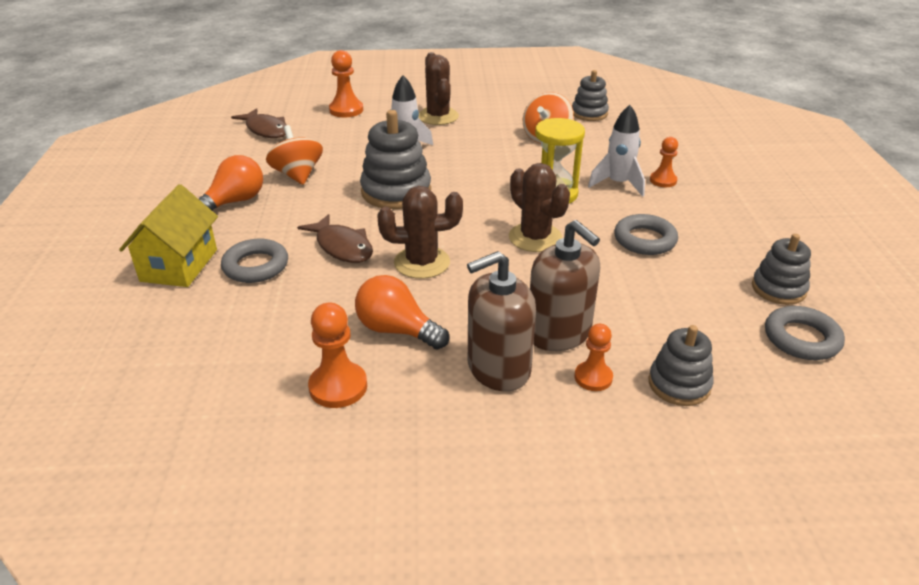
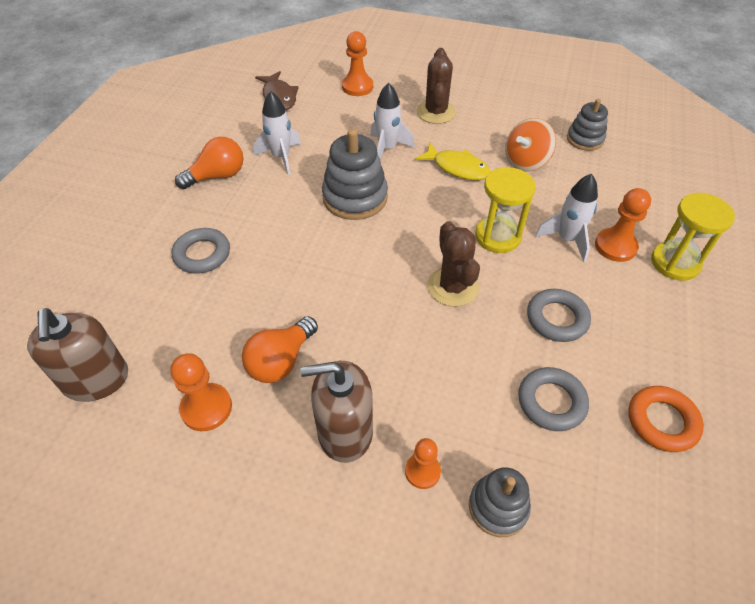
camera: 20 degrees right, 15 degrees up
(179, 265) = (145, 237): yellow house -> none
(297, 175) = (281, 157): orange spinning top -> white rocket
(342, 247) = (280, 251): brown fish -> none
(397, 330) = (281, 361): orange light bulb -> orange light bulb turned 105 degrees counterclockwise
(422, 262) = (338, 289): brown cactus -> none
(484, 152) = (457, 168): none -> yellow fish
(559, 333) = (418, 408): brown soap dispenser -> brown soap dispenser (96, 380)
(663, 180) = (615, 246): orange pawn -> orange pawn, size x1.51
(719, 182) = (675, 263): none -> yellow hourglass
(778, 289) = (662, 421): grey stacking toy -> orange ring
(801, 338) = (651, 492): grey ring -> grey ring (551, 402)

